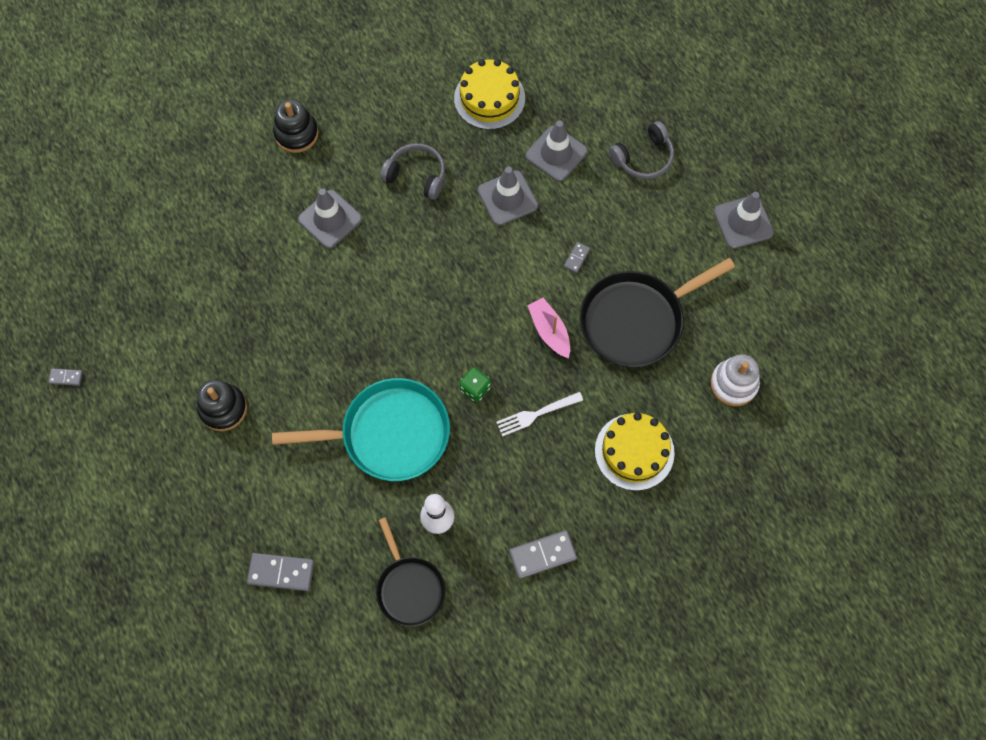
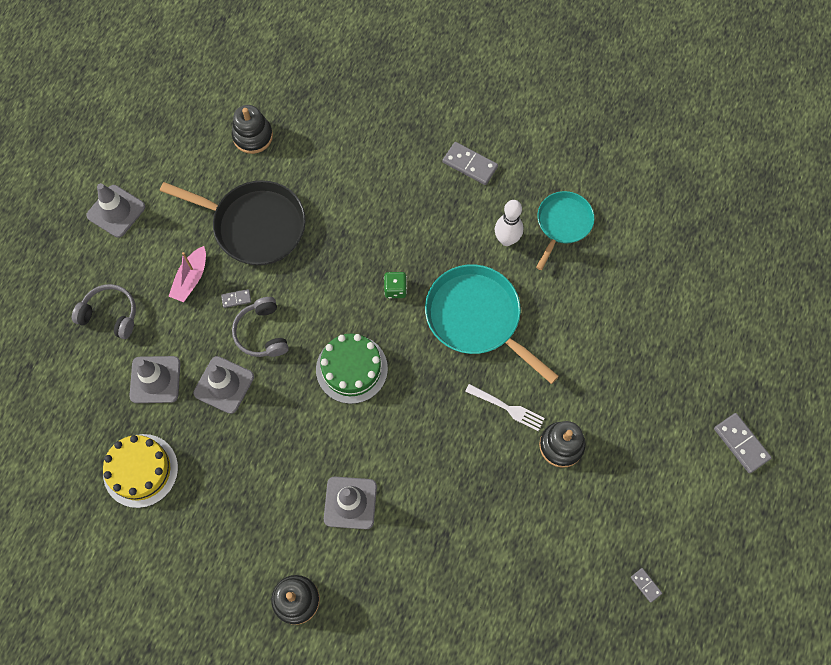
camera: 130 degrees left, 0 degrees up
(281, 572) = (627, 307): grey domino -> grey domino (741, 443)
(409, 588) = (563, 223): black pan -> turquoise pan
(416, 175) = (258, 469): grey headphones -> grey headphones (262, 333)
(435, 300) = (351, 369): none -> green cake
(537, 414) = (379, 237): white fork -> white fork (507, 408)
(549, 331) = (310, 274): pink boat -> pink boat (191, 279)
(634, 451) = (353, 161): yellow cake -> none
(734, 384) = (253, 136): white stacking toy -> black stacking toy

